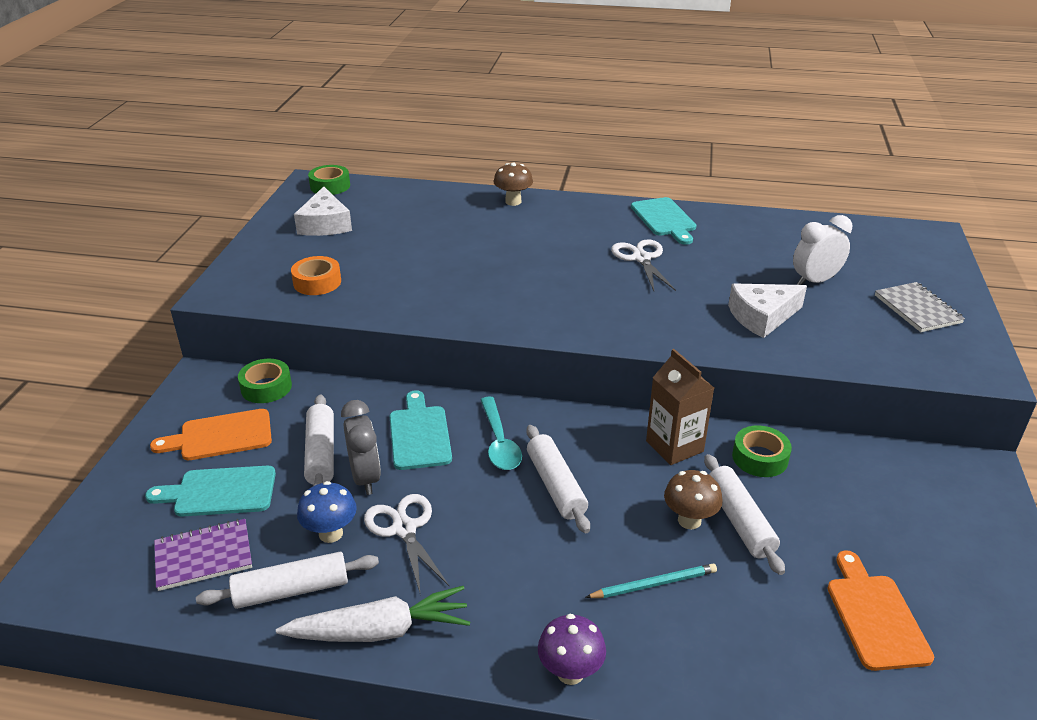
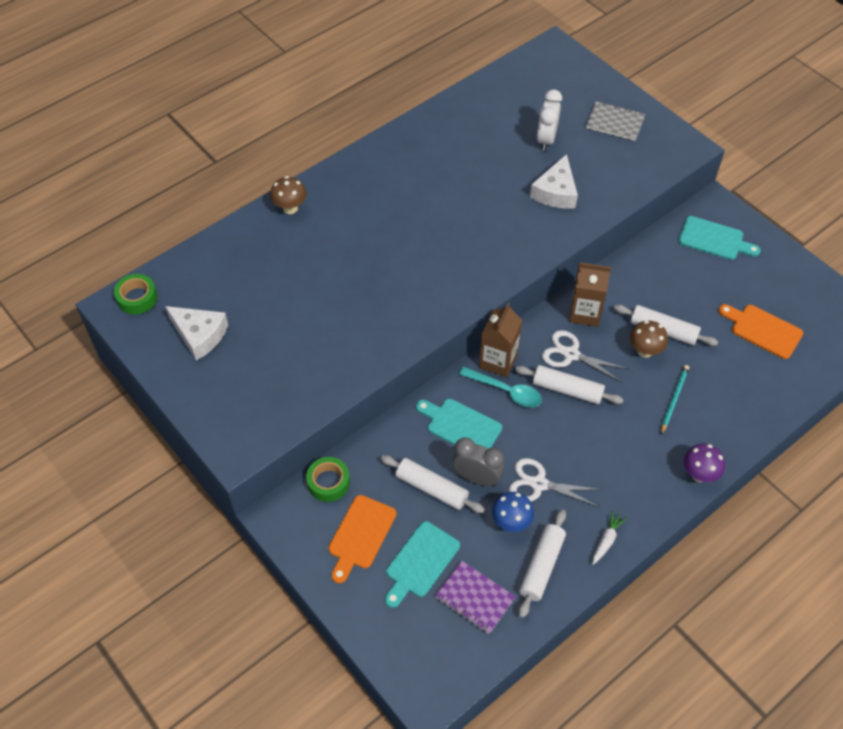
camera: 50 degrees left, 20 degrees up
(203, 556) = (474, 598): purple notebook -> purple notebook turned 75 degrees counterclockwise
(317, 282) = (283, 385): orange tape -> none
(379, 631) = (606, 540): white carrot -> white carrot, size x0.51
(530, 418) = (498, 361): none -> brown carton
(641, 258) = (438, 197): white scissors -> white scissors (571, 354)
(664, 219) = (404, 149): turquoise cutting board -> turquoise cutting board (714, 239)
(760, 458) = (627, 284): green tape -> none

